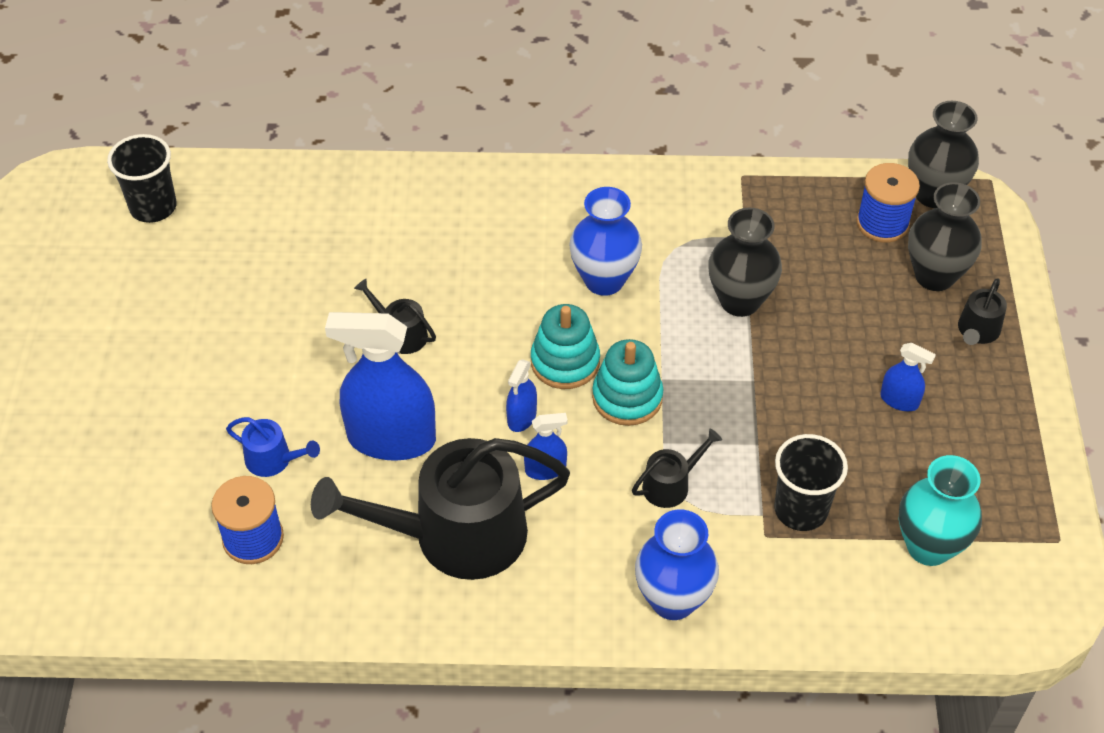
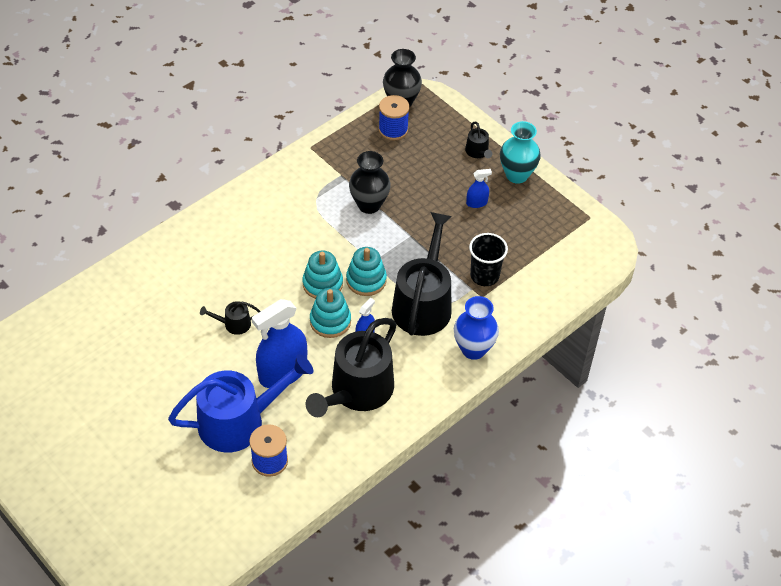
camera: 45 degrees left, 0 degrees up
(153, 207) = (35, 352): black cup -> none
(273, 460) = (239, 421): blue watering can -> blue watering can, size x2.33
(522, 417) = (330, 321): blue spray bottle -> turquoise stacking toy
(604, 280) = (300, 236): blue vase -> none
(671, 485) = (423, 303): black watering can -> black watering can, size x2.33
(929, 546) = (546, 254): turquoise vase -> turquoise vase (517, 175)
(934, 276) = (437, 139): black vase -> none

